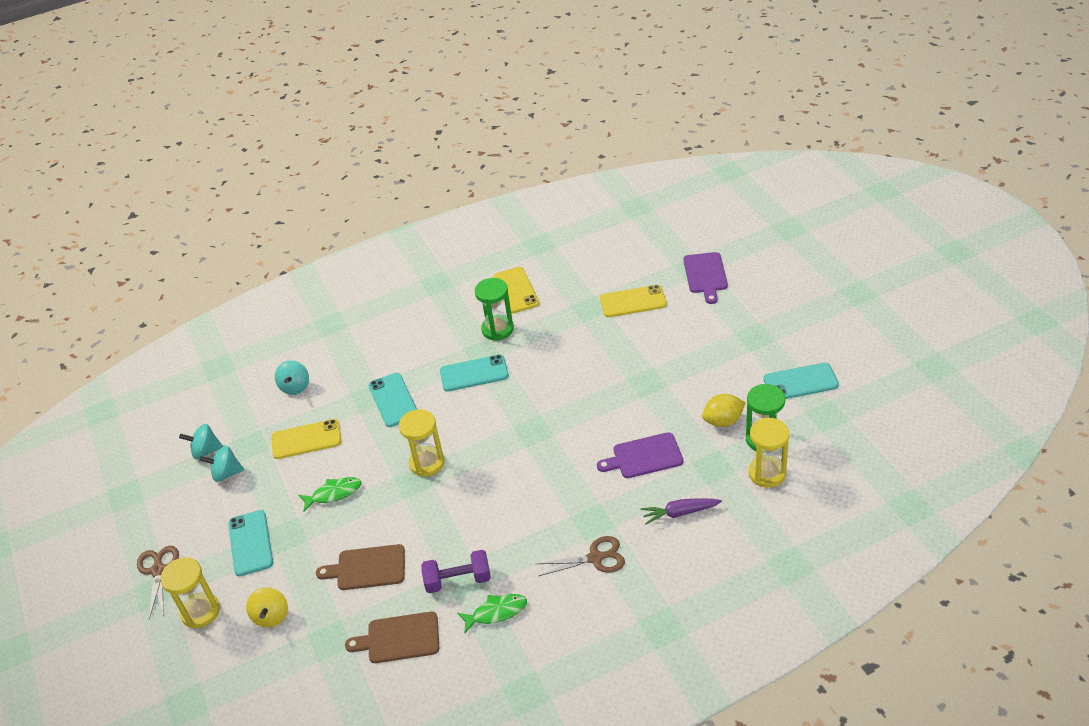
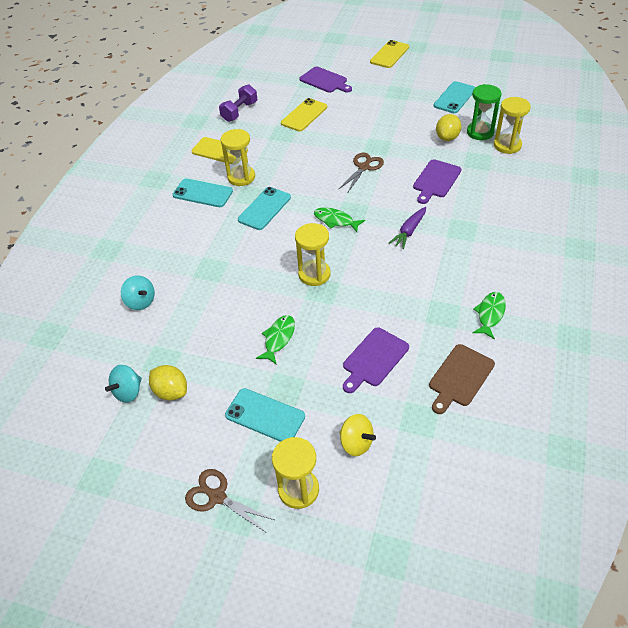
camera: 50 degrees left, 5 degrees up
(226, 473) = (171, 391): turquoise spinning top -> yellow lemon
(306, 439) = (203, 324): yellow phone -> yellow phone (389, 54)
(367, 568) = (374, 359): brown cutting board -> purple cutting board
(393, 400) = (232, 258): turquoise phone -> turquoise phone (203, 193)
(458, 580) = (440, 317): purple dumbbell -> purple dumbbell (239, 111)
(497, 329) = (241, 177): green hourglass -> yellow hourglass
(508, 428) = (335, 220): none -> green fish
(596, 558) = (494, 244): brown scissors -> brown scissors (364, 167)
(680, 513) = (498, 192): purple carrot -> purple carrot (409, 231)

